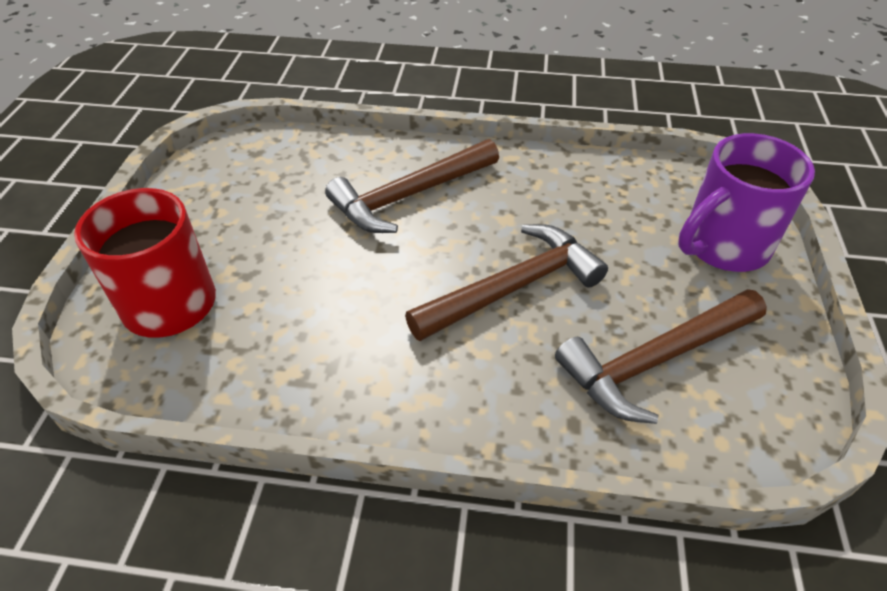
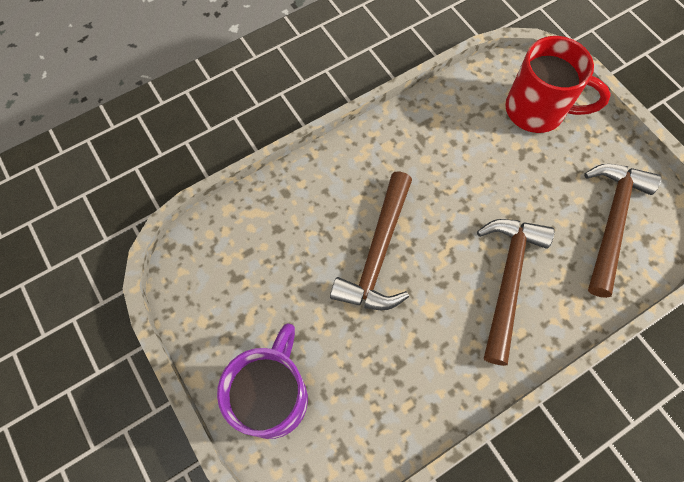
camera: 140 degrees right, 20 degrees up
(656, 360) = (266, 261): brown hammer -> brown hammer (611, 222)

